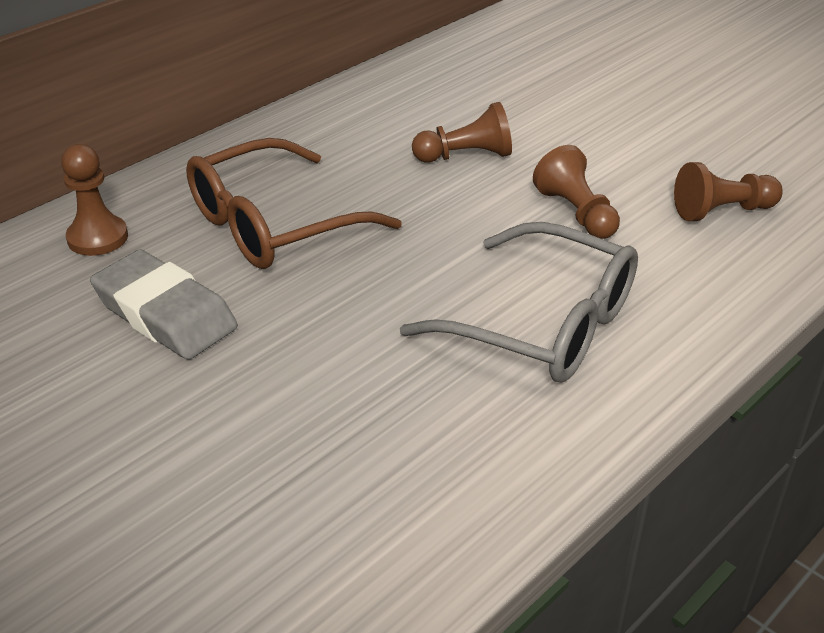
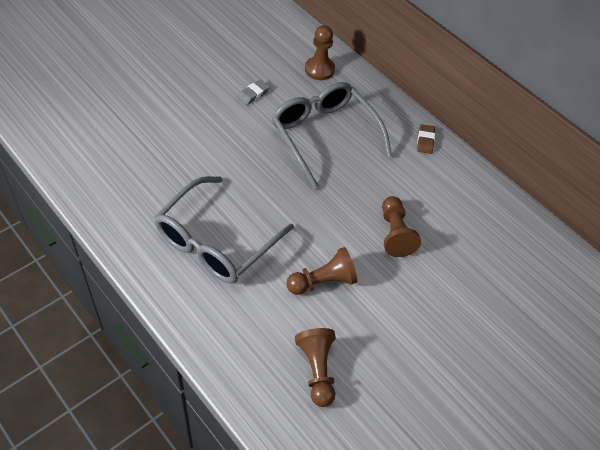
camera: 90 degrees right, 15 degrees up
(165, 314) = (253, 94): grey eraser -> grey eraser, size x0.45
(273, 225) = (324, 135): brown glasses -> grey glasses
(275, 132) = (425, 141): none -> brown eraser

